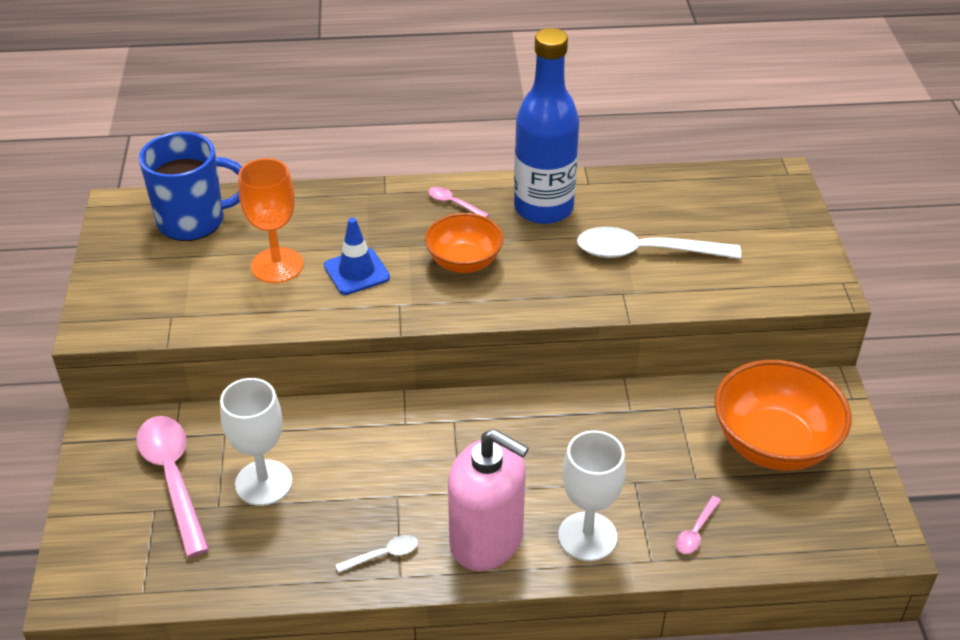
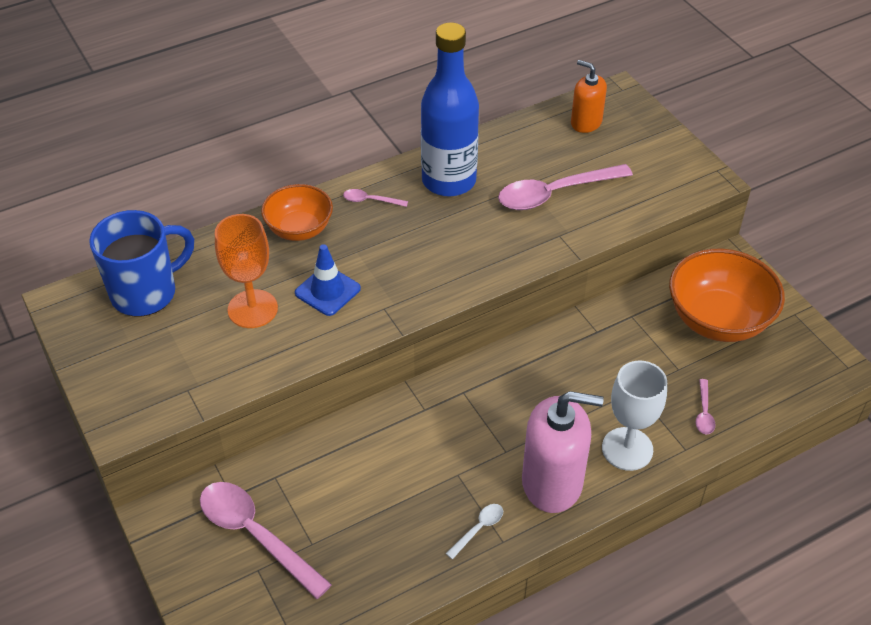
camera: 25 degrees left, 5 degrees up
(263, 483) = (338, 507): white goblet -> none
(464, 262) = (414, 251): orange bowl -> orange bowl (299, 229)
(645, 252) = (554, 194): white spoon -> pink spoon
(725, 194) = (586, 122): none -> orange soap dispenser

